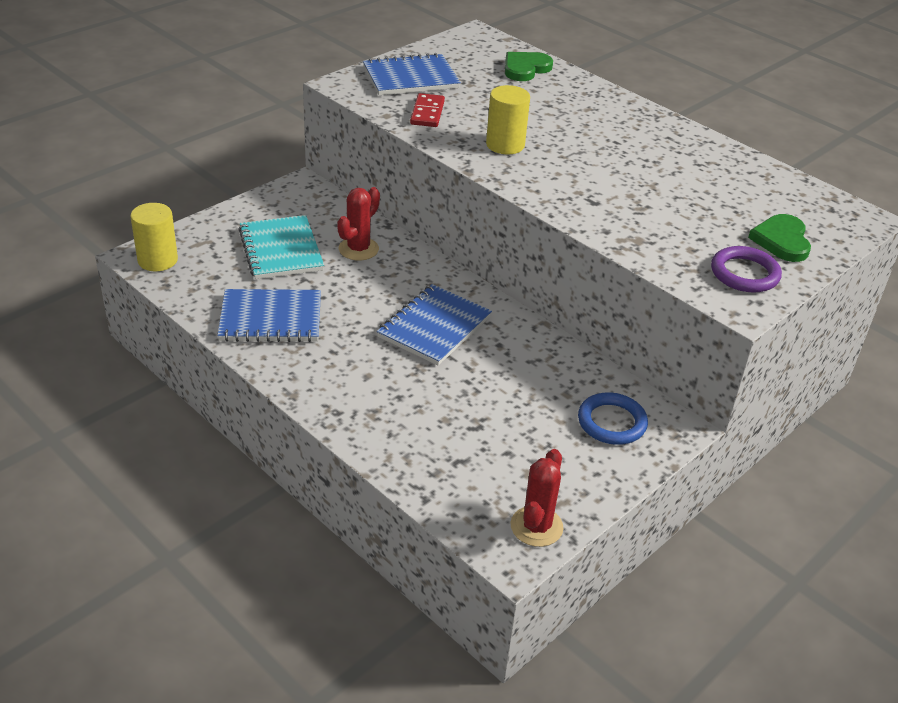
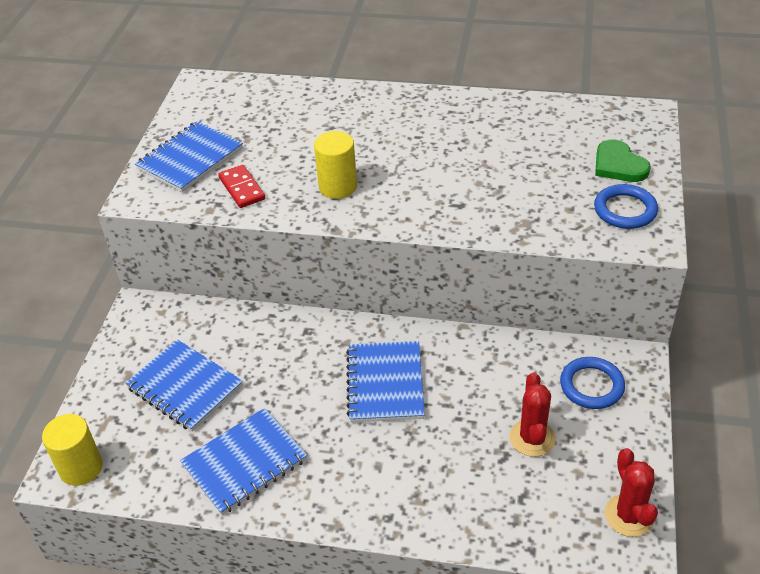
camera: 30 degrees left, 5 degrees up
(281, 250) = (185, 387): turquoise notebook -> blue notebook
(358, 249) = (251, 345): red cactus -> red cactus (532, 438)
(525, 69) = (276, 100): green heart -> none
(744, 274) = (625, 210): purple ring -> blue ring

